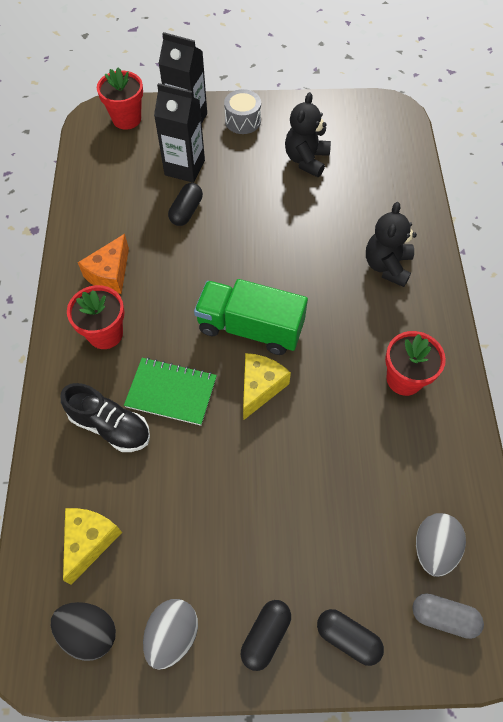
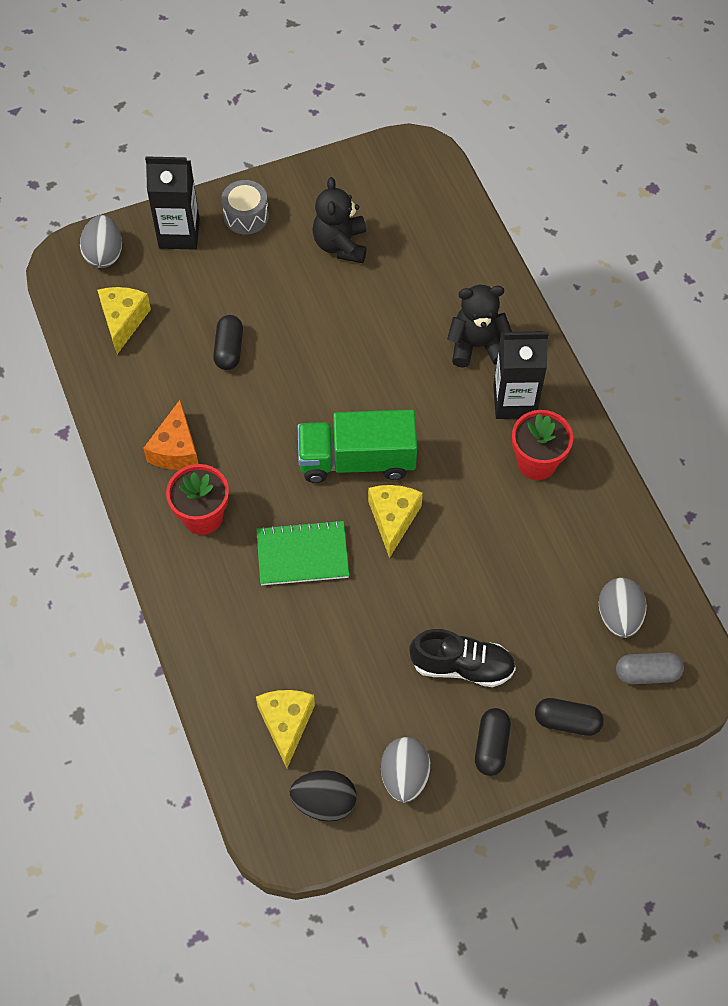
camera: 20 degrees left, 0 degrees up
(110, 426) = (254, 609): black shoe -> black shoe (462, 666)
(117, 168) = (123, 321): none -> yellow cheese
(126, 119) = (104, 254): red flower pot -> grey egg
(184, 168) = (203, 296): black carton -> black carton (514, 401)
(387, 266) = (476, 345): black teddy bear -> black teddy bear turned 90 degrees clockwise

